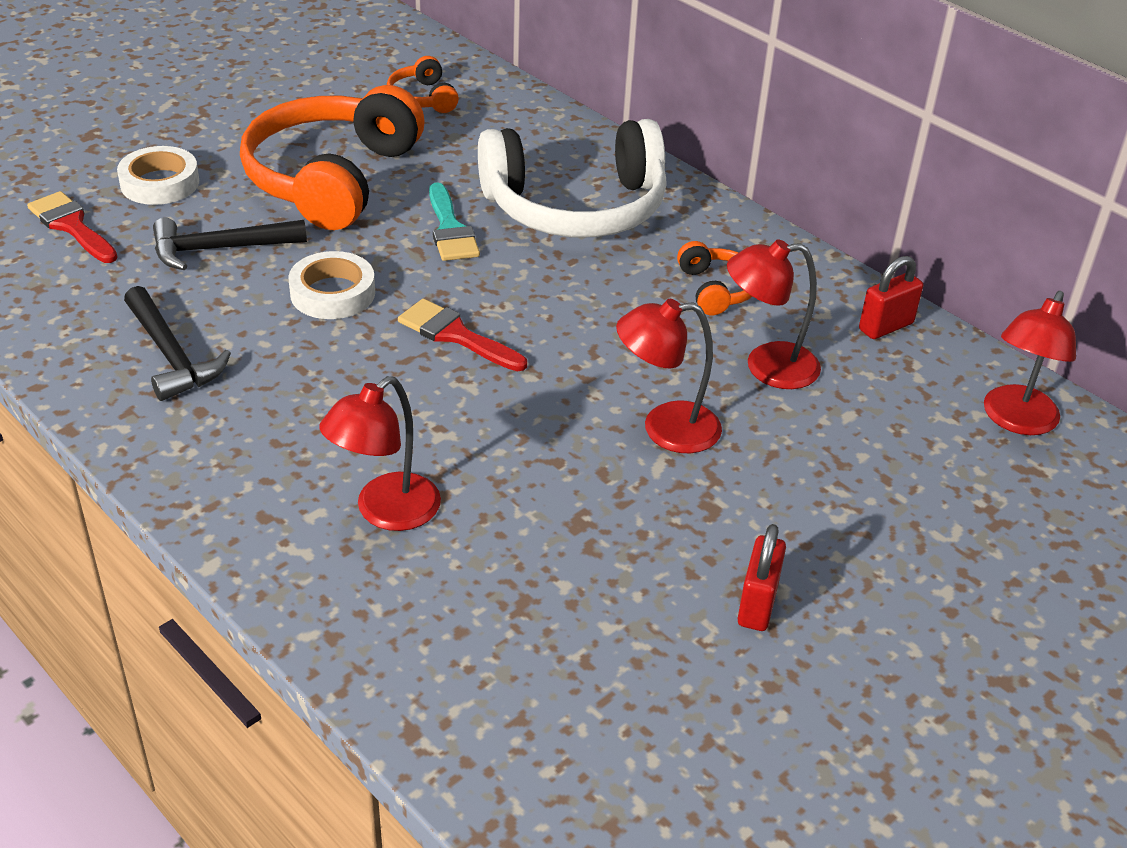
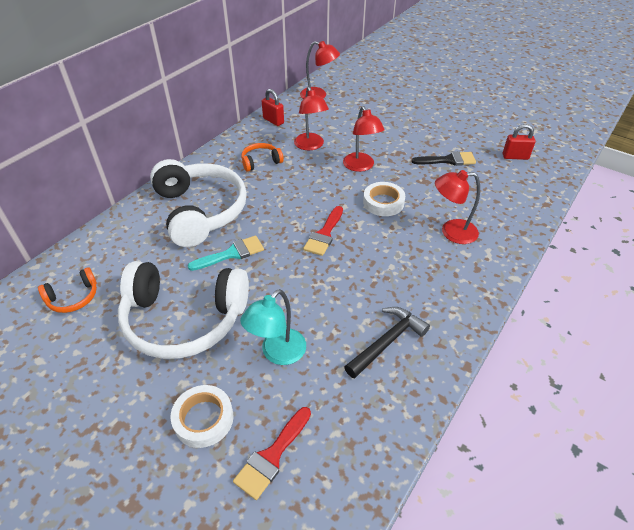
camera: 100 degrees left, 5 degrees up
(220, 249) = (277, 353): black hammer -> turquoise lamp
(332, 178) = (184, 319): orange headphones -> white headphones
(332, 293) = (306, 287): white tape -> white tape (383, 202)
(385, 512) = (451, 232): red lamp -> red lamp turned 150 degrees clockwise
(656, 594) = (448, 160): none -> black brush
(757, 605) = (438, 140): red padlock -> red padlock (515, 157)

